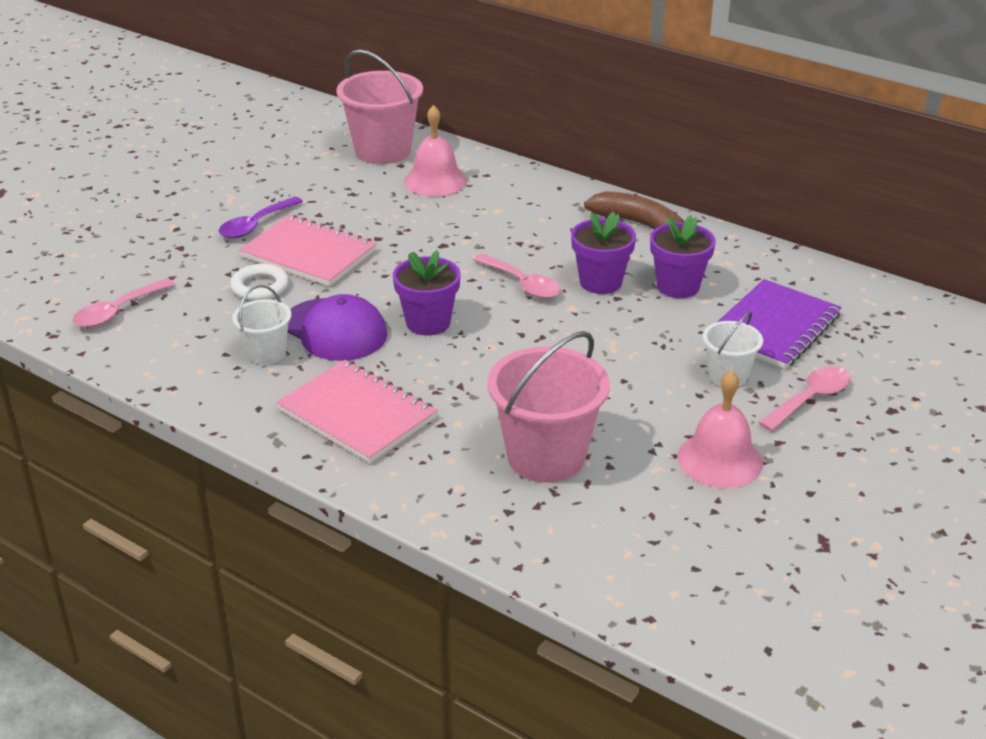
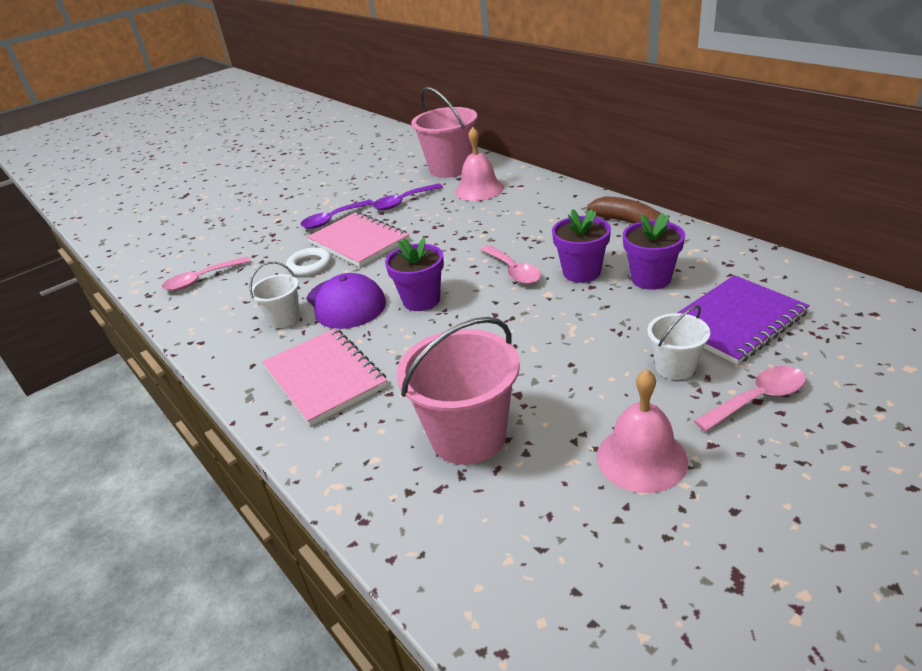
camera: 20 degrees right, 0 degrees up
(341, 199) = (403, 202): none -> purple spoon

